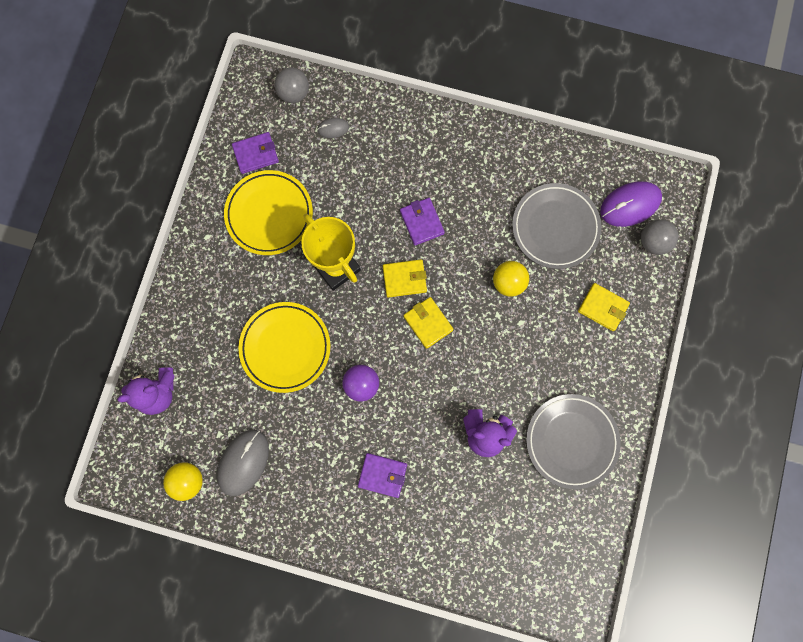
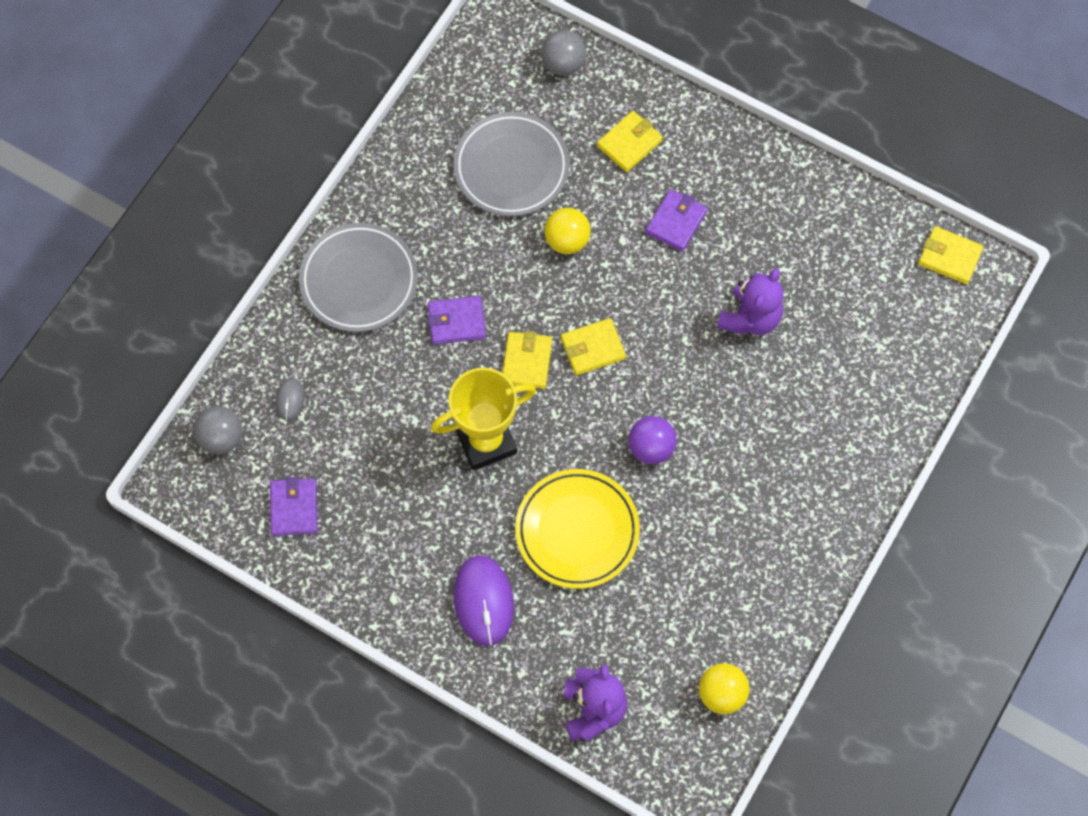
camera: 75 degrees left, 10 degrees down
(243, 462) = (715, 618): grey mouse -> none
(269, 214) = (386, 510): yellow plate -> none
(382, 475) = (772, 451): purple wallet -> purple wallet (676, 222)
(571, 441) = (783, 224): grey plate -> grey plate (359, 280)
(583, 580) = (949, 257): none -> yellow wallet
(630, 205) = (508, 75): purple mouse -> purple mouse (483, 601)

